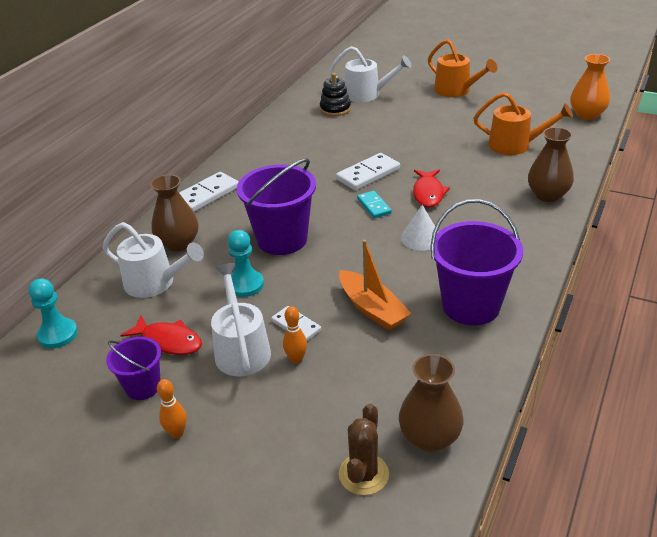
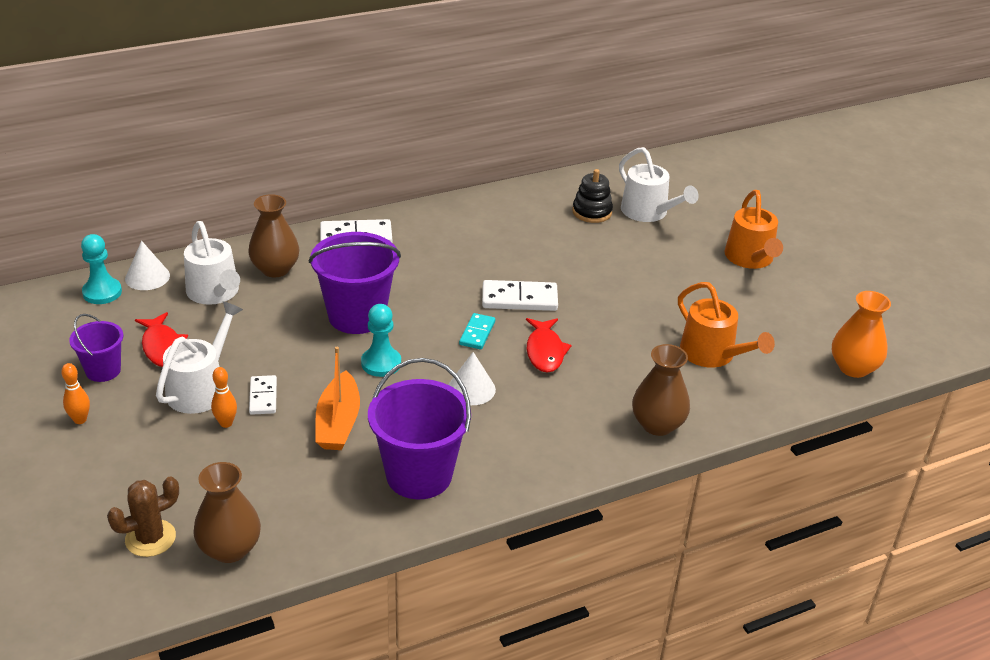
camera: 35 degrees right, 0 degrees up
(82, 303) = (147, 277): none -> white cone
(245, 285) = (274, 338): turquoise pawn -> turquoise pawn (381, 363)
(428, 193) = (545, 351): red fish -> red fish turned 45 degrees counterclockwise

